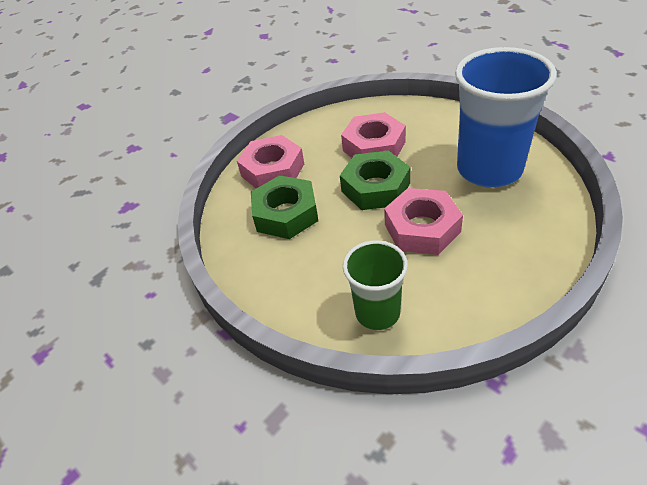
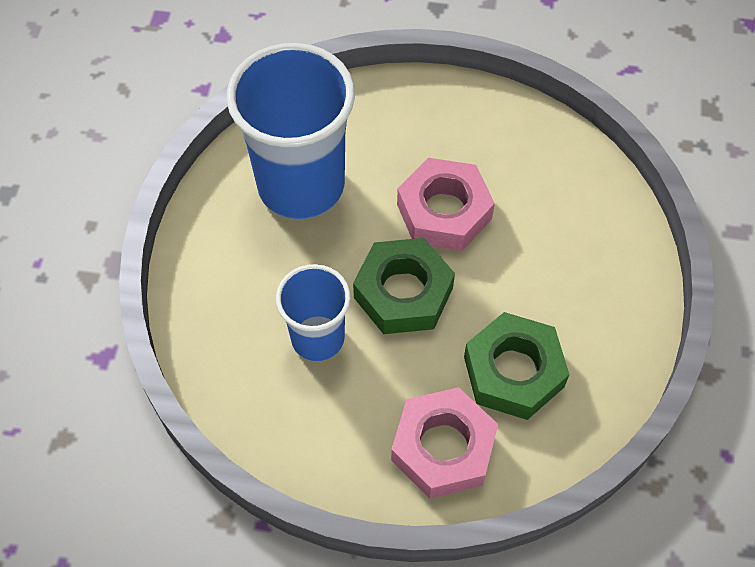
camera: 130 degrees left, 15 degrees up
(374, 146) = (317, 338): pink nut -> blue cup
(377, 313) = (583, 200): green cup -> none

